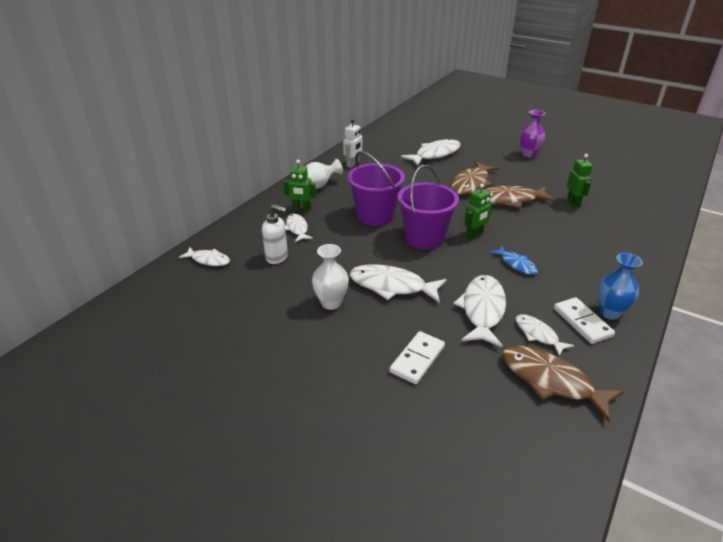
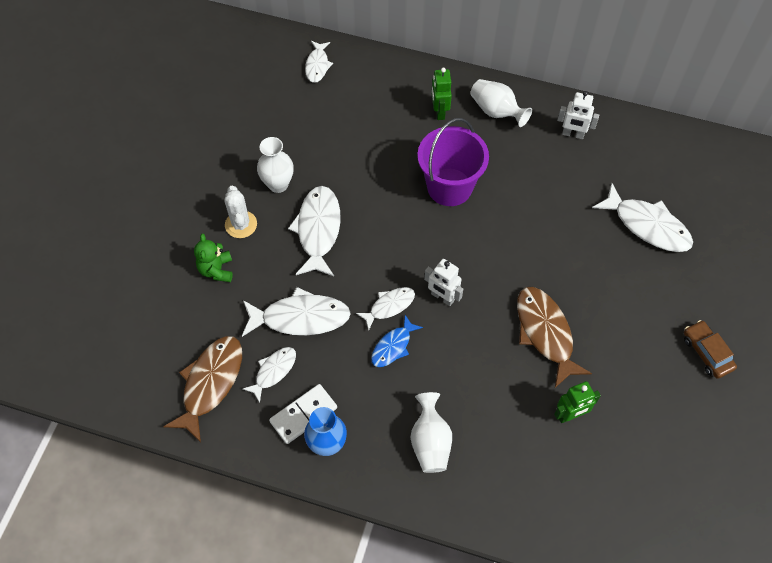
camera: 75 degrees right, 25 degrees up
(277, 257) = (338, 119): white soap dispenser -> none
(297, 228) = (397, 120): white fish -> white fish (389, 306)
(368, 334) = (241, 224): none -> white cactus
(417, 359) = (216, 270): white domino -> green teddy bear
(424, 238) = (418, 245): purple bucket -> none
(471, 184) = (574, 282): brown fish -> none
(474, 235) = (442, 297): green robot -> white robot
(528, 154) = (707, 352): purple vase -> brown car
(600, 260) = (430, 442): none -> white vase

